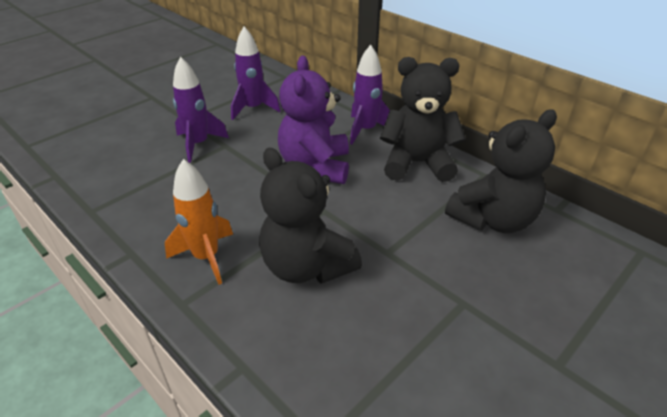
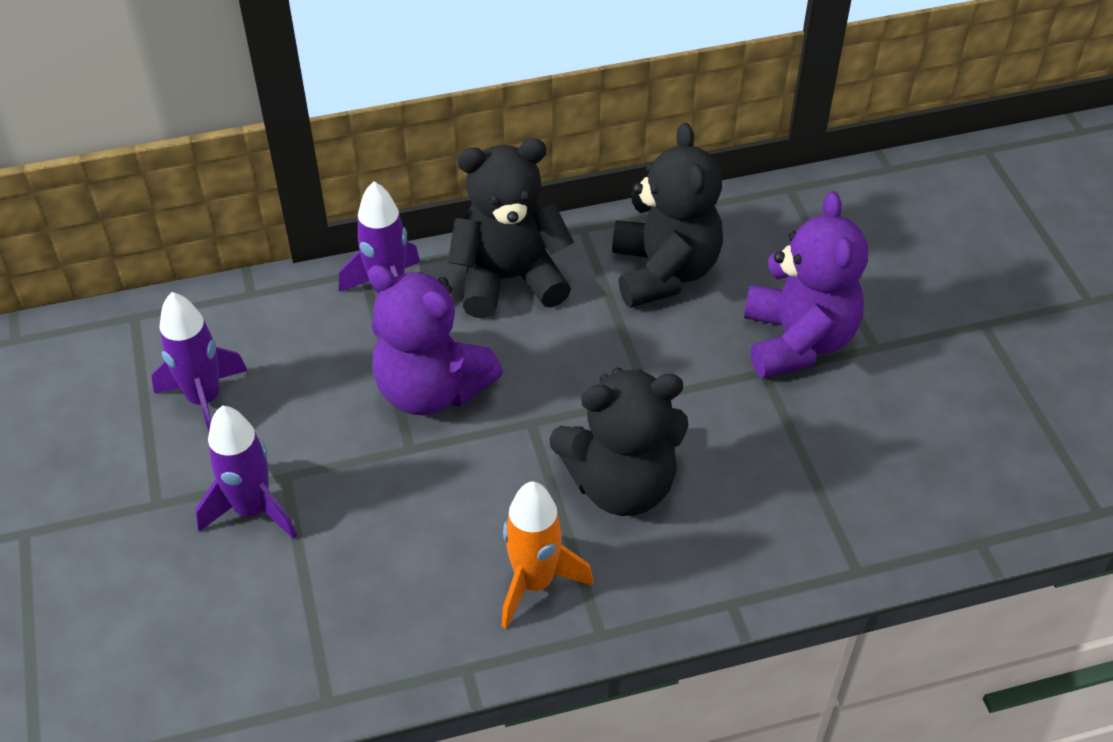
camera: 60 degrees left, 10 degrees up
(417, 163) = (509, 279): black teddy bear -> black teddy bear turned 45 degrees clockwise
(510, 311) = (797, 341): none -> purple teddy bear

